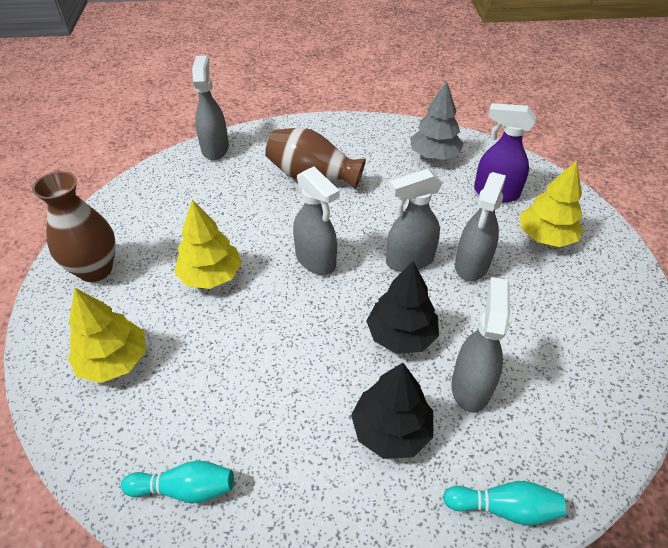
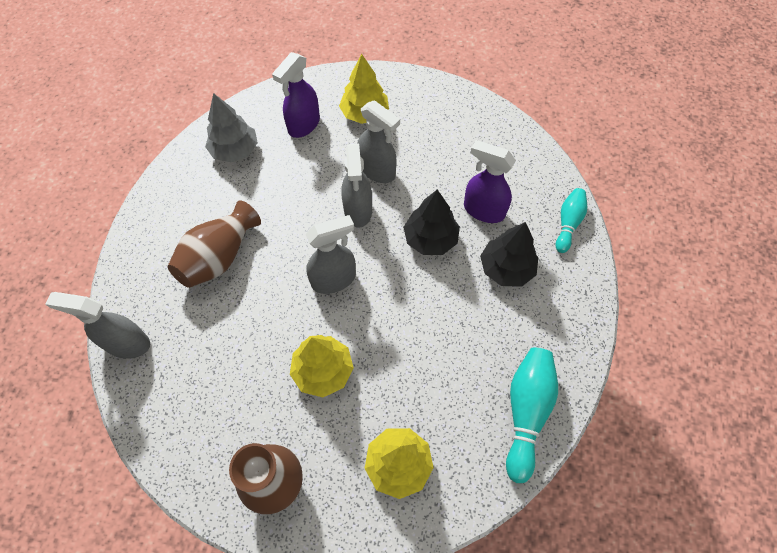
camera: 75 degrees left, 15 degrees up
(185, 489) = (526, 412): turquoise bowling pin -> turquoise bowling pin, size x1.57
(471, 386) = (483, 210): grey spray bottle -> purple spray bottle

